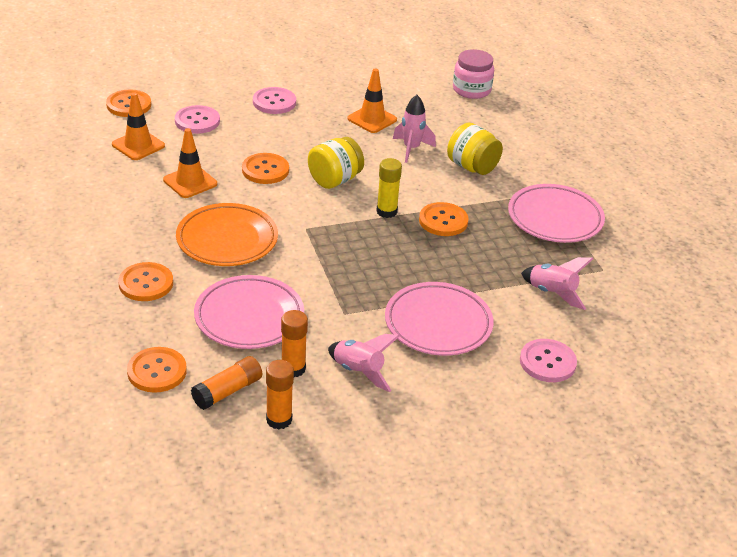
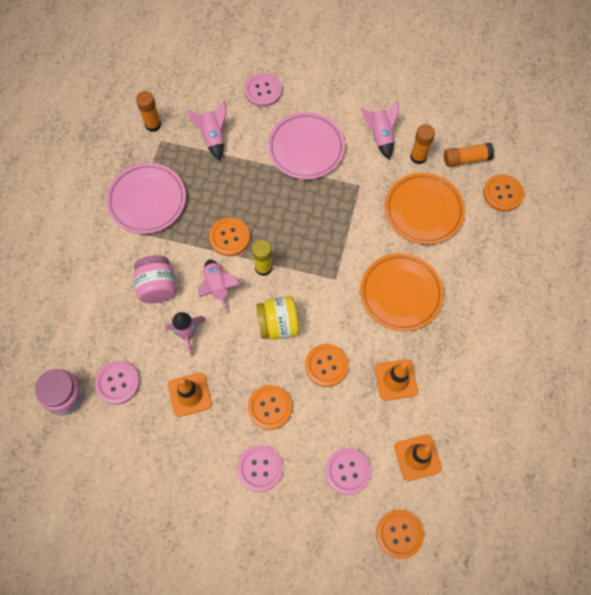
camera: 145 degrees left, 30 degrees up
(146, 283) = (479, 275): orange button -> orange button (270, 407)
(249, 317) = (423, 211): pink plate -> orange plate
(279, 420) = (446, 126): orange glue stick -> orange glue stick (153, 125)
(417, 184) = (217, 287): none -> pink rocket
(438, 107) = (117, 383): none -> pink button
(472, 167) = (157, 287): yellow jar -> pink jar

